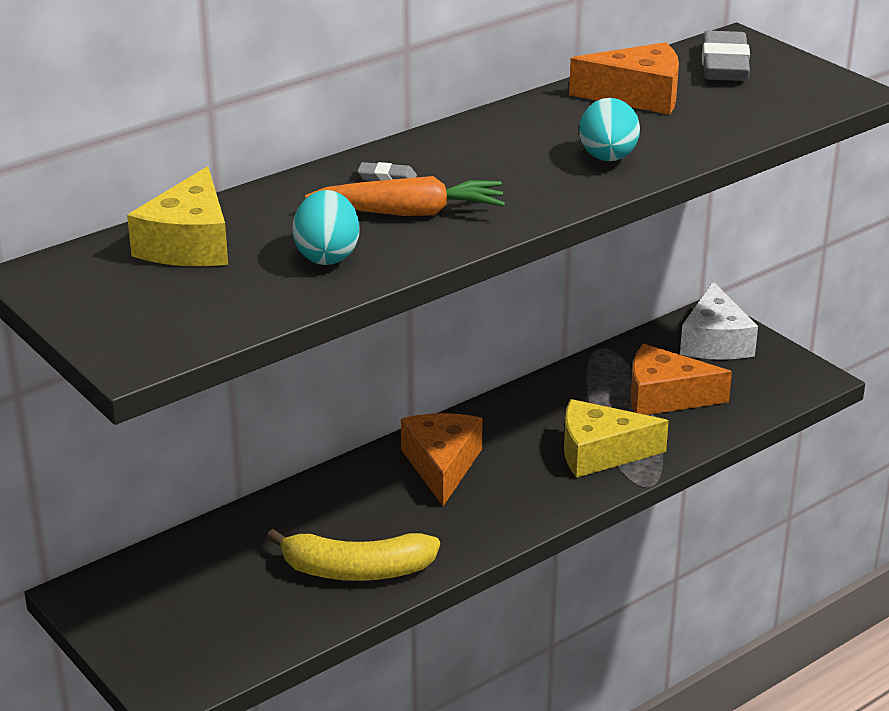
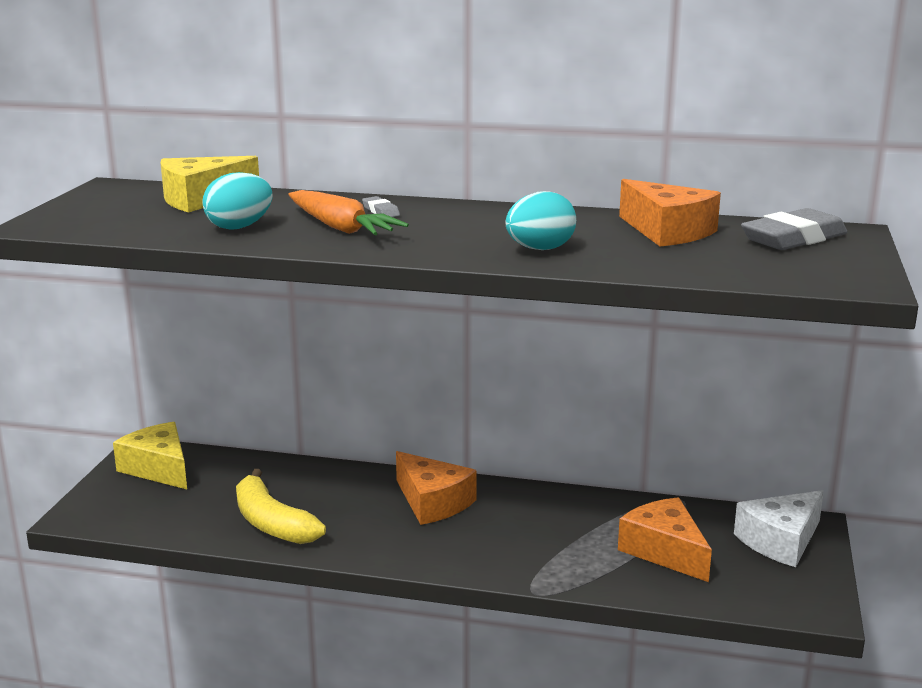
camera: 50 degrees right, 10 degrees down
(441, 466) = (432, 502): orange cheese -> orange cheese turned 90 degrees clockwise
(600, 453) = (545, 555): yellow cheese -> yellow cheese (159, 468)

